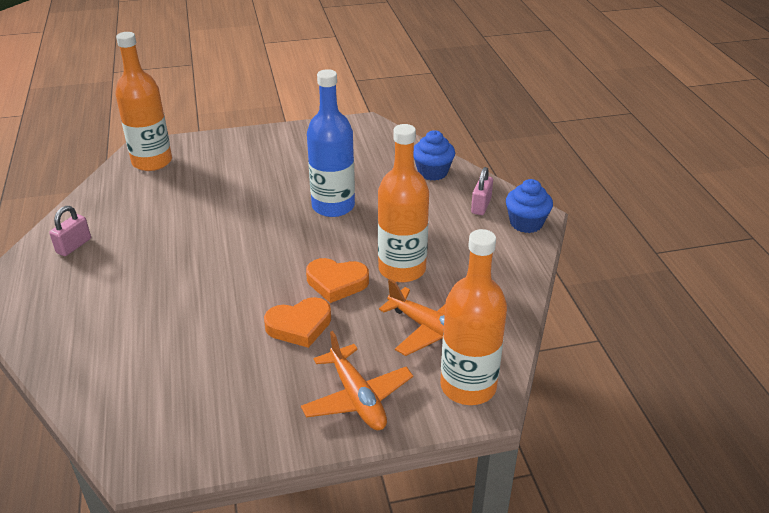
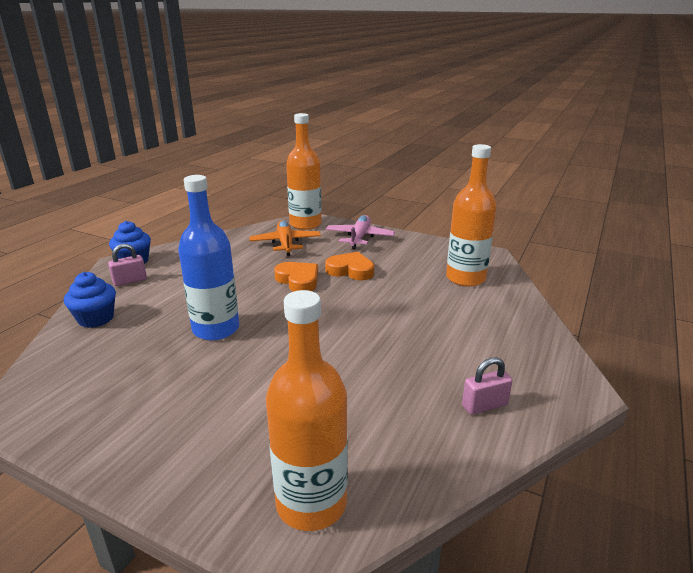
camera: 140 degrees left, 10 degrees down
(357, 398) = (359, 238): orange plane -> pink plane
(402, 269) = (249, 271): orange bottle -> orange bottle (465, 278)

